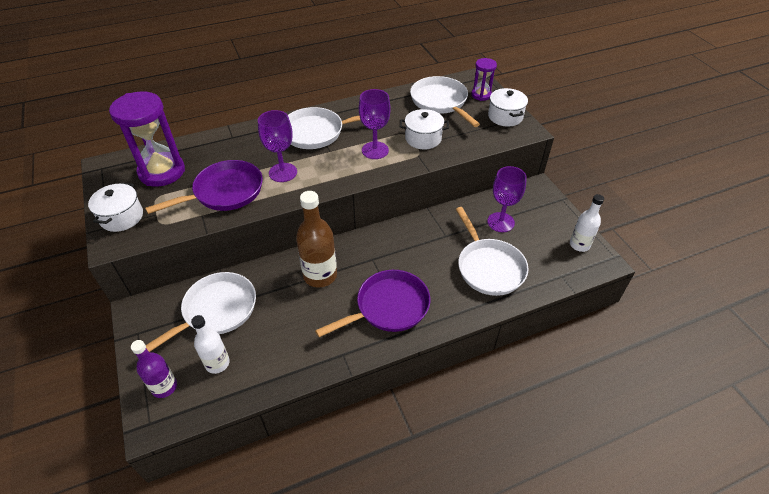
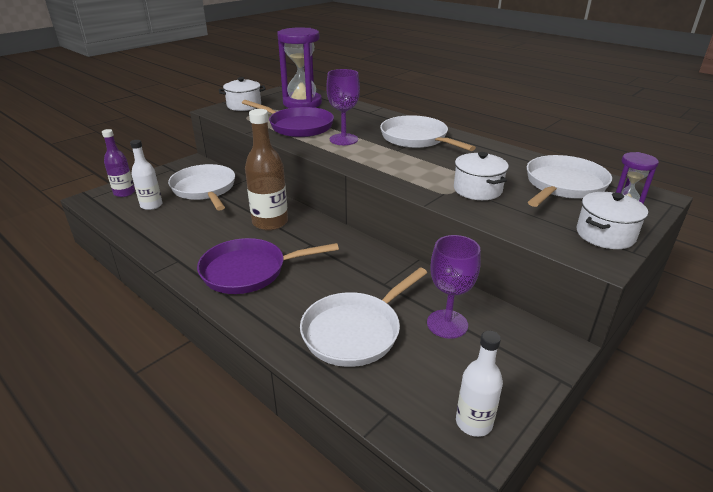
camera: 65 degrees right, 15 degrees down
(216, 311) = (205, 189): white pan -> white pan turned 135 degrees counterclockwise
(375, 150) = (423, 169): purple goblet -> none
(388, 307) = (249, 271): purple pan -> purple pan turned 135 degrees clockwise

